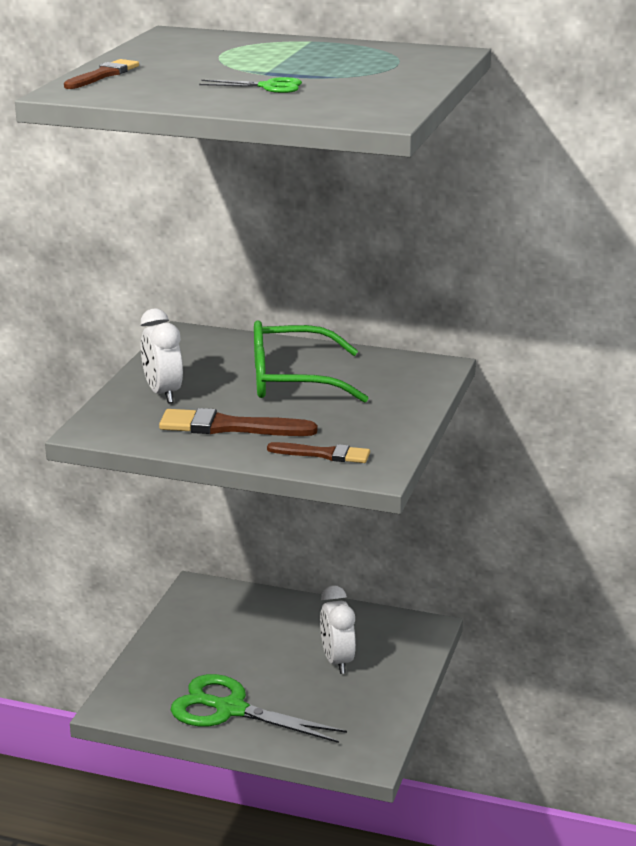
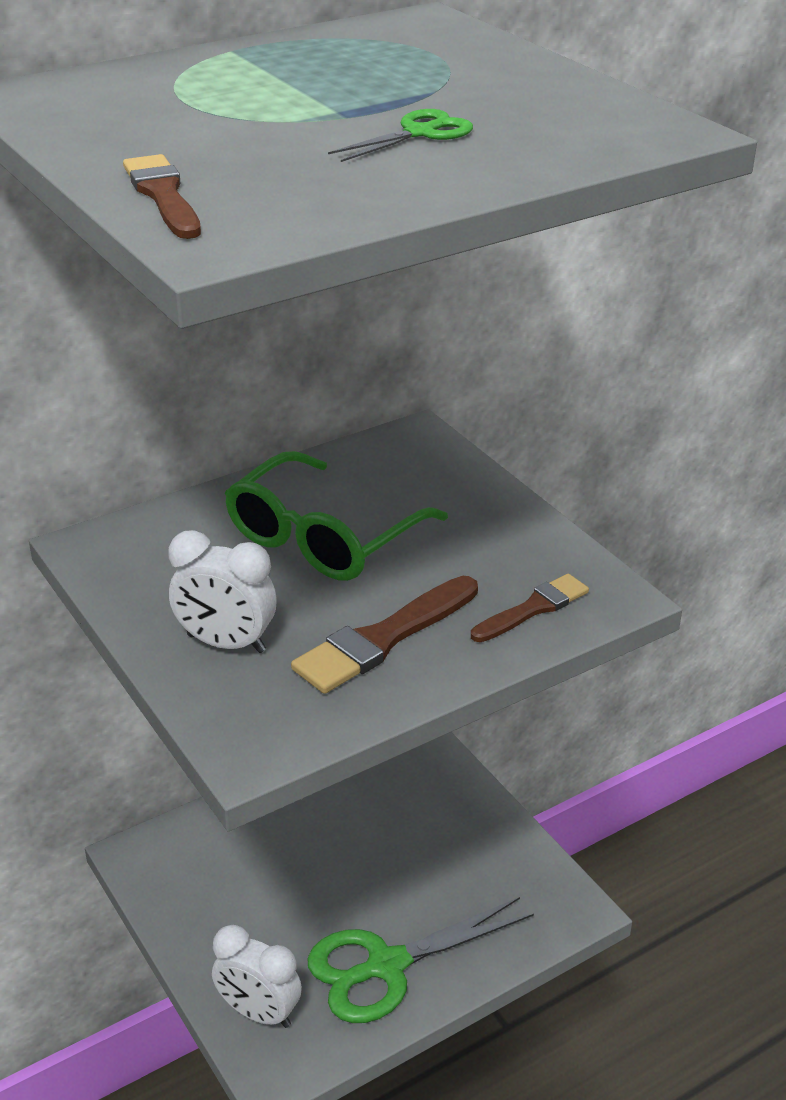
camera: 50 degrees left, 10 degrees up
(337, 661) = (394, 830): white clock -> white clock (258, 1013)

